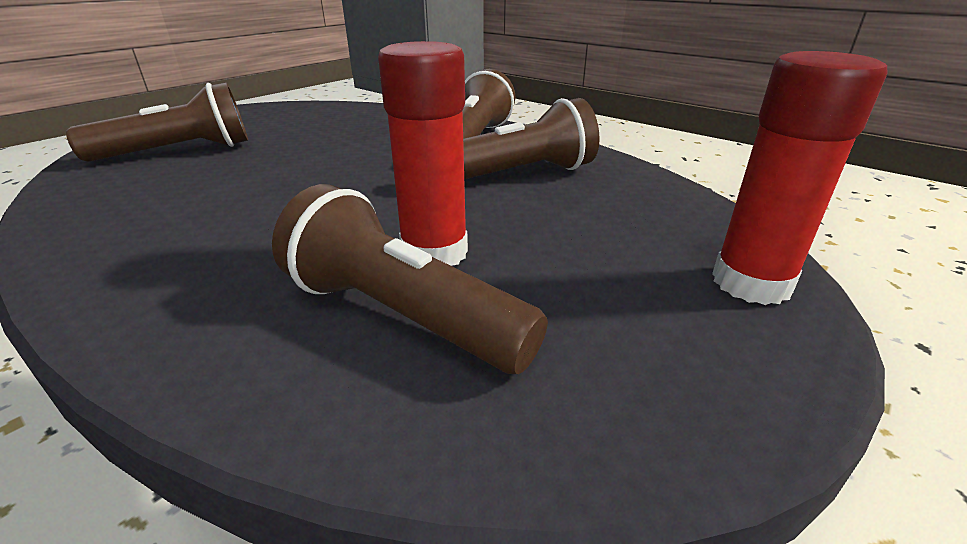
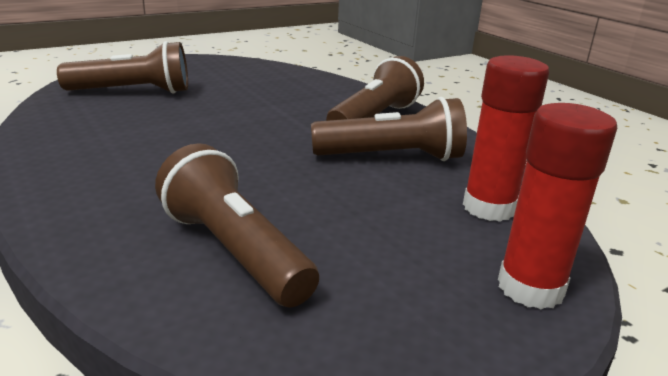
camera: 15 degrees right, 5 degrees down
(434, 253) = (283, 210): red glue stick -> red glue stick (489, 208)

